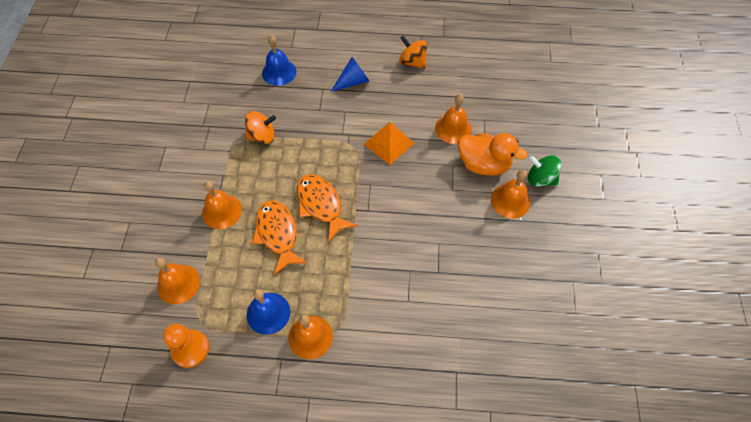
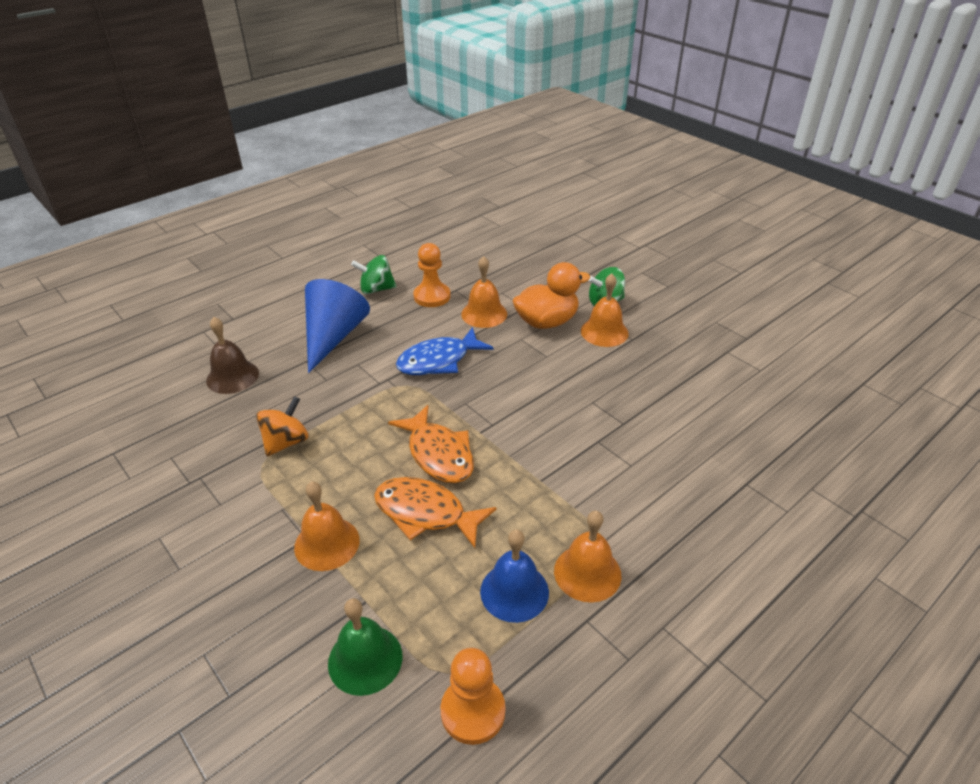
camera: 45 degrees left, 20 degrees down
(178, 284) = (365, 659): orange bell -> green bell
(279, 72) = (232, 376): blue bell -> brown bell
(321, 205) = (438, 454): orange fish -> orange fish turned 135 degrees counterclockwise
(353, 81) = (333, 336): blue cone -> blue cone, size x1.65
(388, 143) = (439, 361): orange pyramid -> blue fish
(412, 62) = (376, 289): orange spinning top -> green spinning top
(438, 91) = (432, 296): none -> orange pawn

